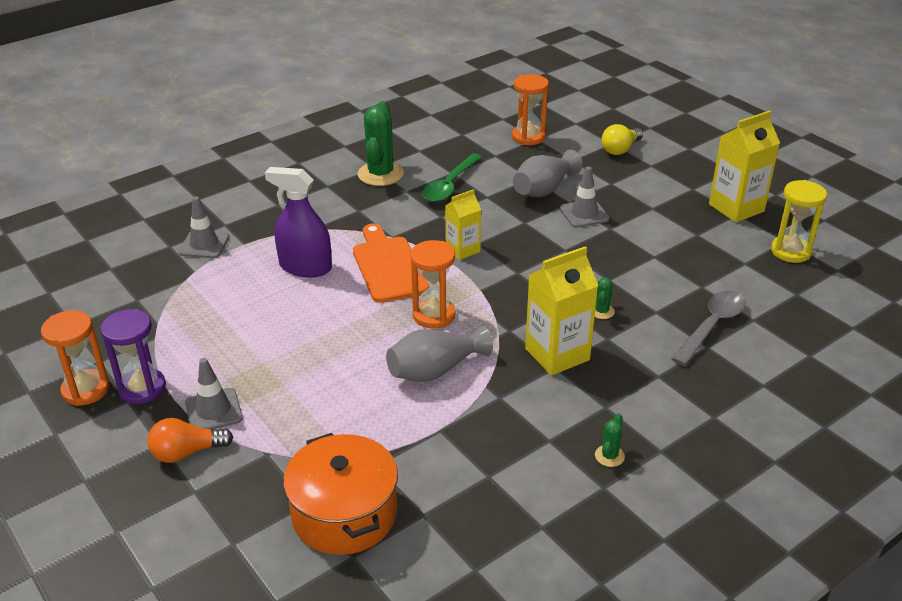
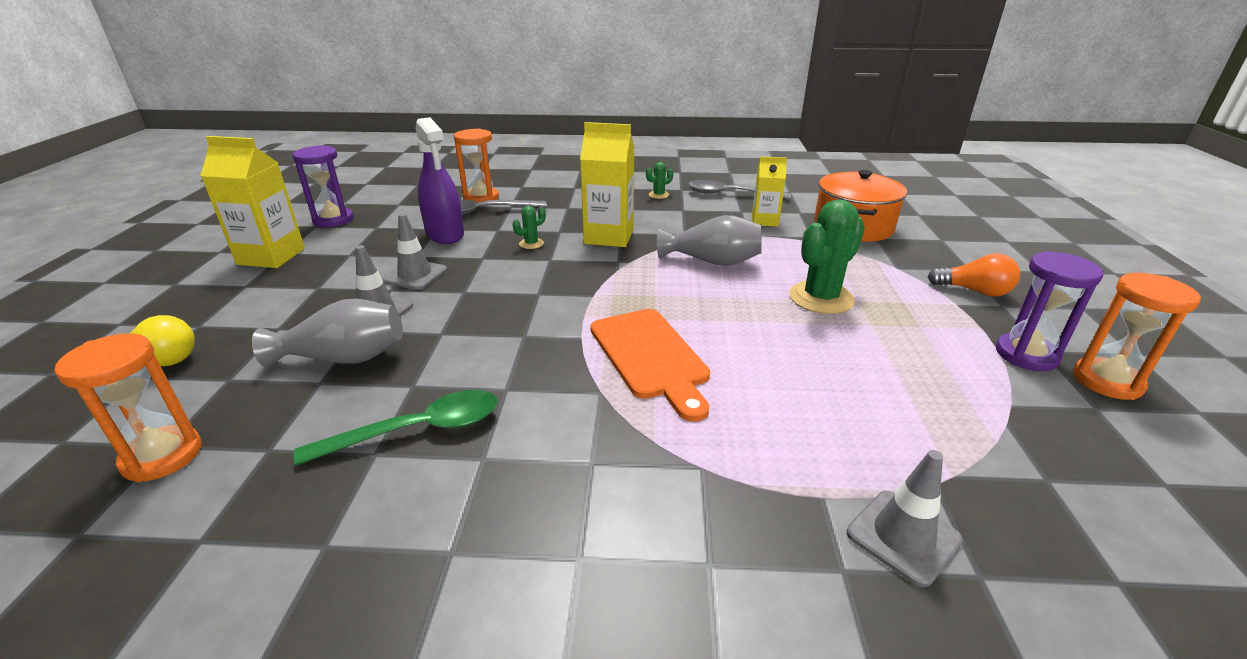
camera: 140 degrees left, 5 degrees down
(213, 410) = (940, 308): grey traffic cone -> grey traffic cone (415, 275)
(305, 267) = (753, 405): purple spray bottle -> purple spray bottle (445, 234)
(380, 174) = (465, 524): green cactus -> green cactus (821, 298)
(388, 266) = (650, 357): orange cutting board -> orange cutting board turned 45 degrees counterclockwise
(434, 315) = (664, 294): orange hourglass -> orange hourglass (481, 198)
(463, 250) = (549, 336): yellow carton -> yellow carton (764, 221)
(536, 510) = (730, 194): none -> grey spoon
(790, 251) = (333, 220): yellow hourglass -> purple hourglass

